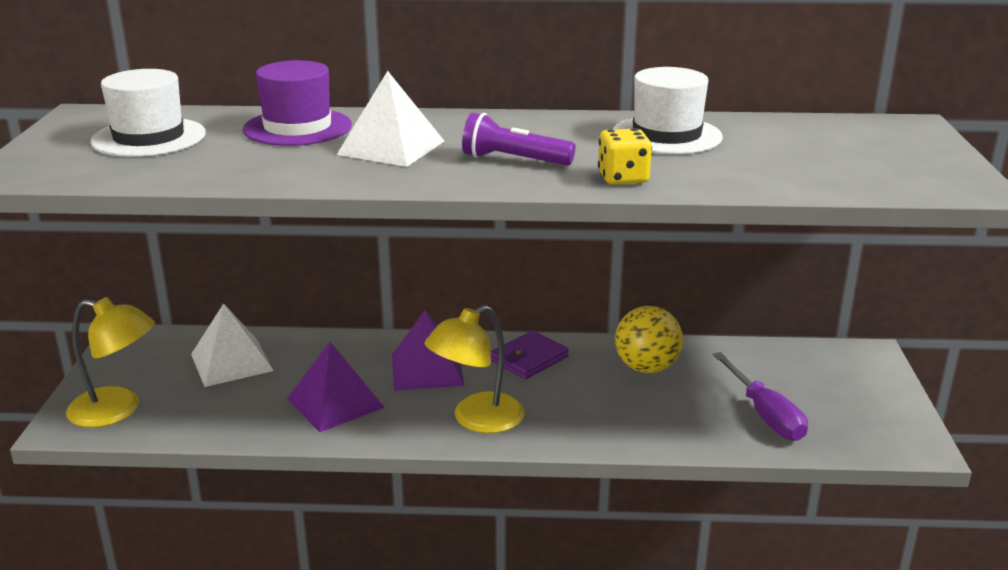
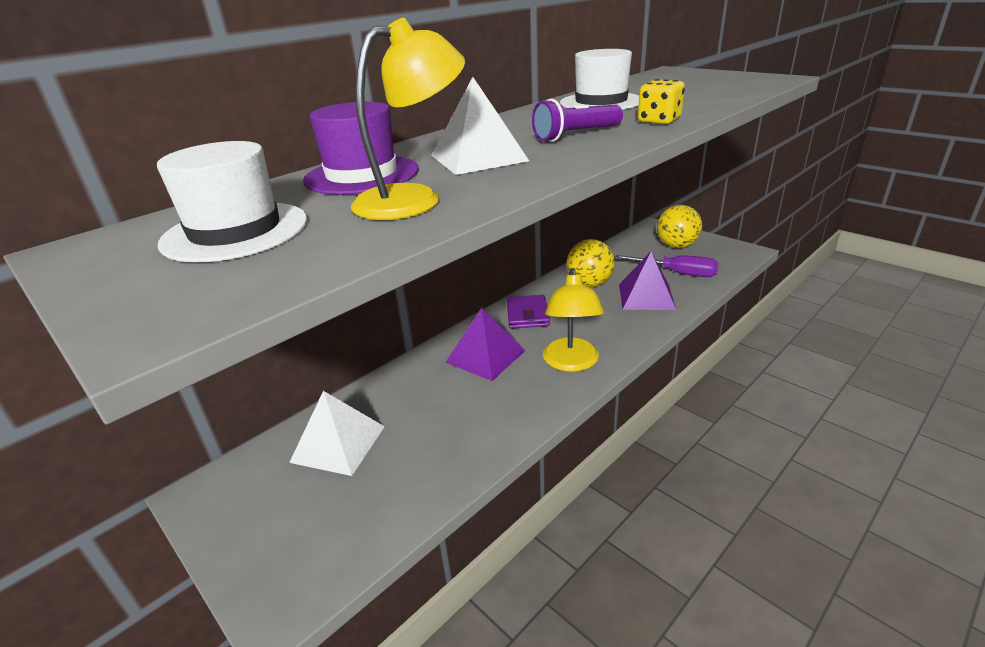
camera: 45 degrees left, 5 degrees up
(117, 410) = (308, 552): yellow lamp -> yellow lamp (414, 199)
(335, 403) = (472, 414): purple pyramid -> purple pyramid (646, 296)
(840, 389) = (676, 246): none -> yellow ball

